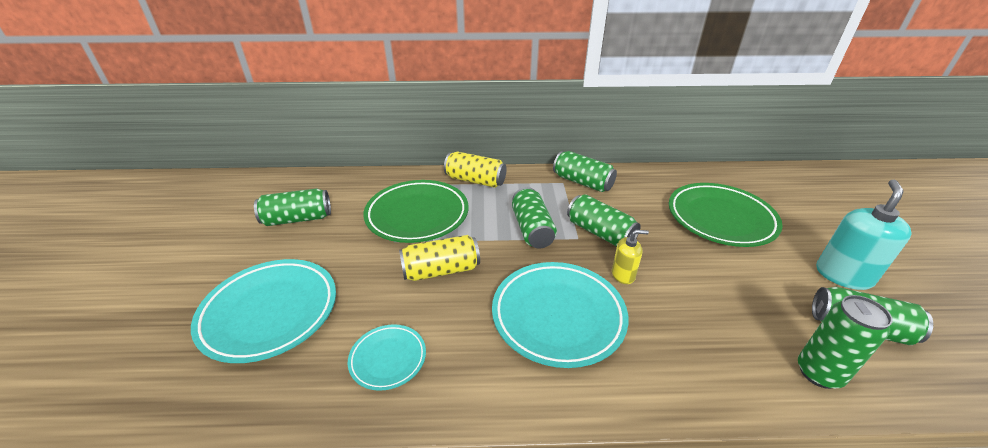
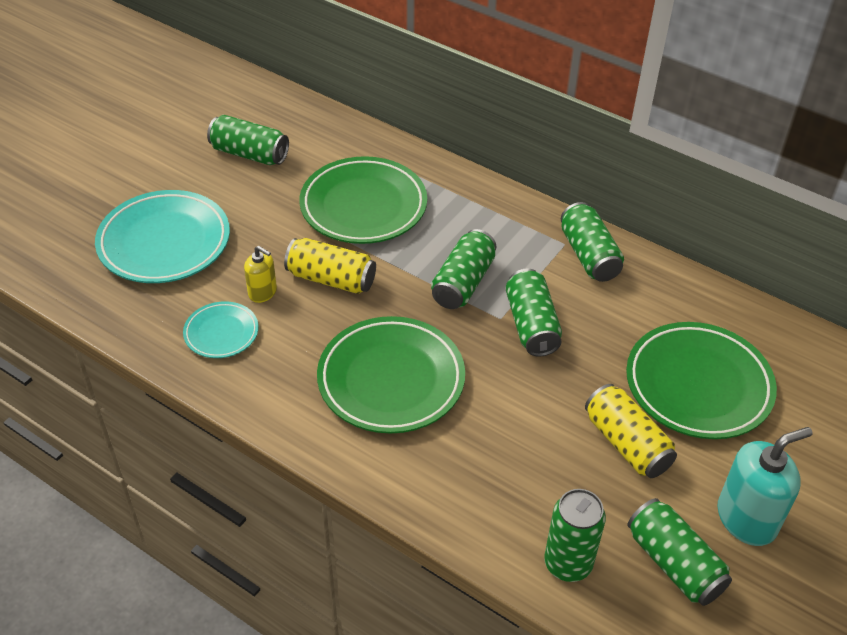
camera: 35 degrees right, 10 degrees up
(475, 180) = (465, 191): yellow can -> yellow can (627, 443)
(558, 316) = (391, 380): turquoise plate -> green plate
(623, 275) = (499, 380): yellow soap dispenser -> yellow soap dispenser (262, 292)

